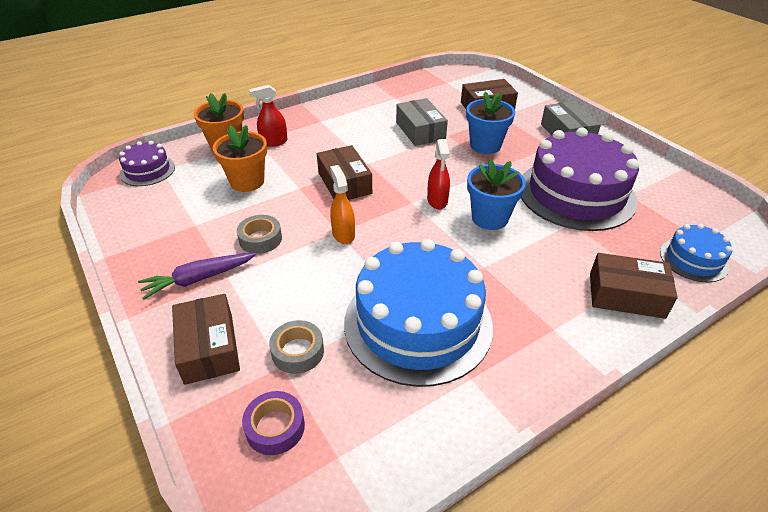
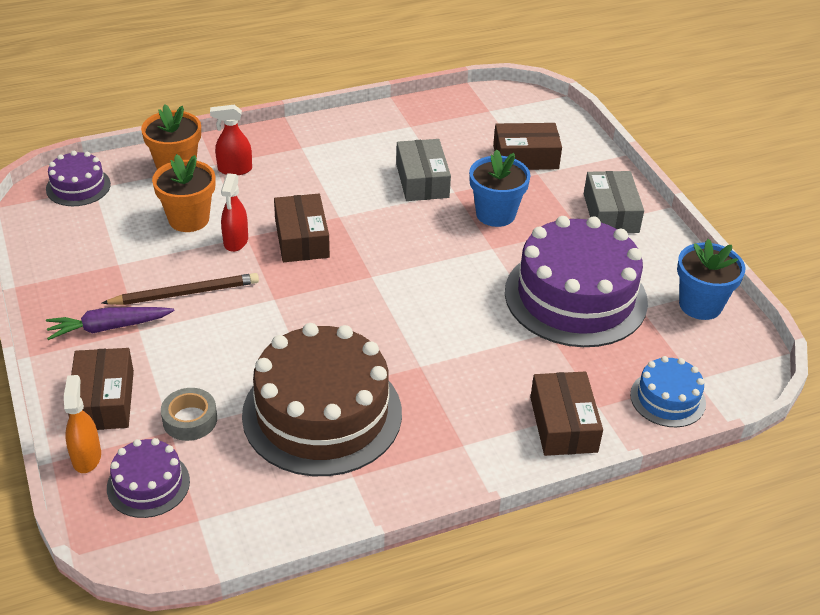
camera: 10 degrees right, 0 degrees up
(260, 239) = (185, 293): grey tape -> brown pencil
(275, 427) = (148, 484): purple tape -> purple cake
(343, 234) = (278, 302): orange spray bottle -> orange spray bottle (86, 457)
(418, 323) = (322, 413): blue cake -> brown cake
(437, 201) = (402, 279): red spray bottle -> red spray bottle (235, 241)
(489, 218) = (454, 310): blue flower pot -> blue flower pot (700, 305)
(626, 295) = (563, 424): brown box -> brown box turned 60 degrees clockwise

